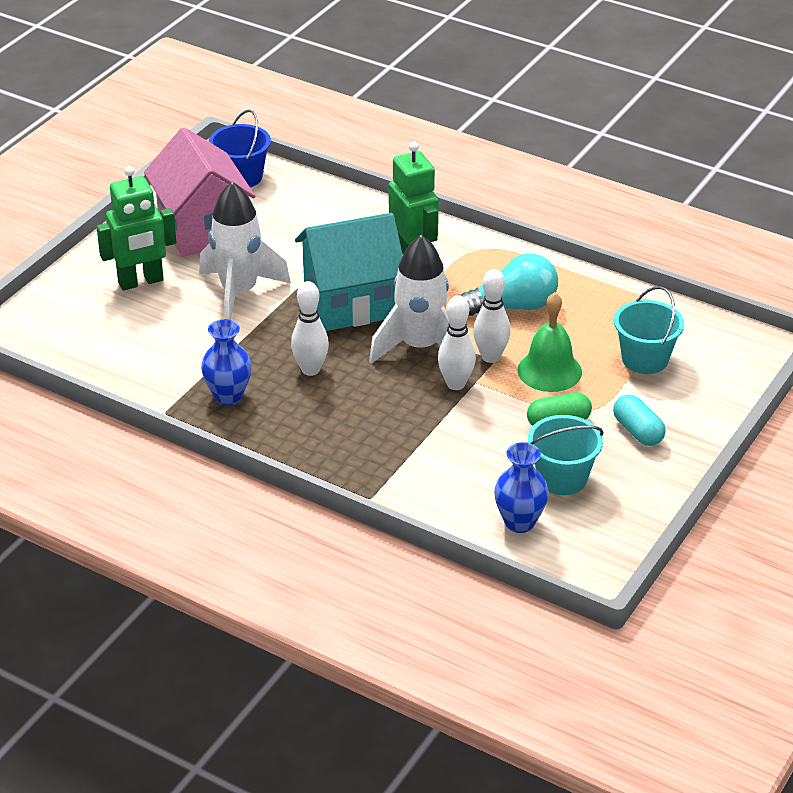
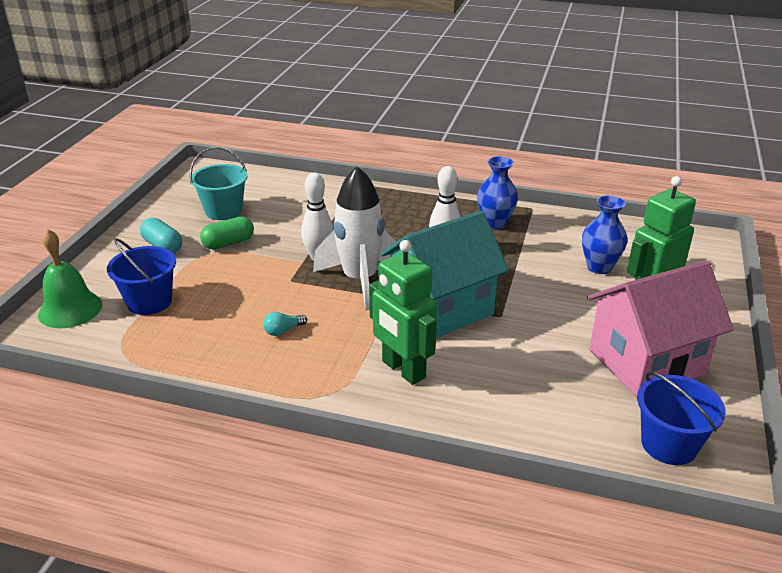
camera: 165 degrees right, 5 degrees down
(202, 229) = (646, 362): pink house -> pink house turned 75 degrees counterclockwise
(239, 293) = (551, 301): white rocket -> none
(490, 357) = (294, 282): white bowling pin -> none
(511, 307) = (283, 330): turquoise light bulb -> turquoise light bulb, size x0.42
(519, 522) = (251, 185): blue vase -> blue vase (599, 267)
(549, 371) = (239, 279): green bell -> green bell (70, 309)
(645, 359) = (149, 302): turquoise bucket -> blue bucket

